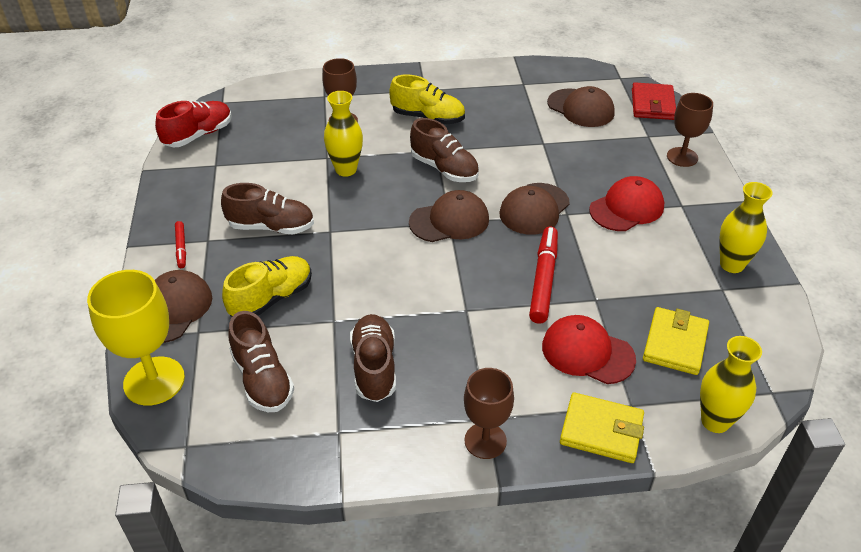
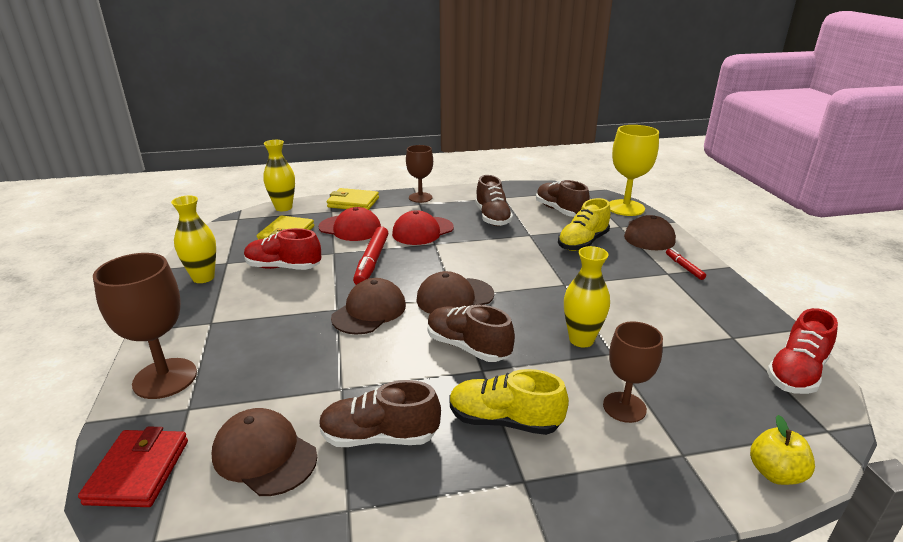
camera: 175 degrees right, 15 degrees down
(271, 227) = (620, 285): brown shoe -> brown shoe (379, 437)
(279, 85) = (775, 473): none -> yellow apple
(627, 208) = (272, 317): red cap -> red cap (422, 231)
(647, 276) = (283, 267): none -> red shoe
(682, 157) = (165, 378): brown goblet -> brown goblet, size x1.50

